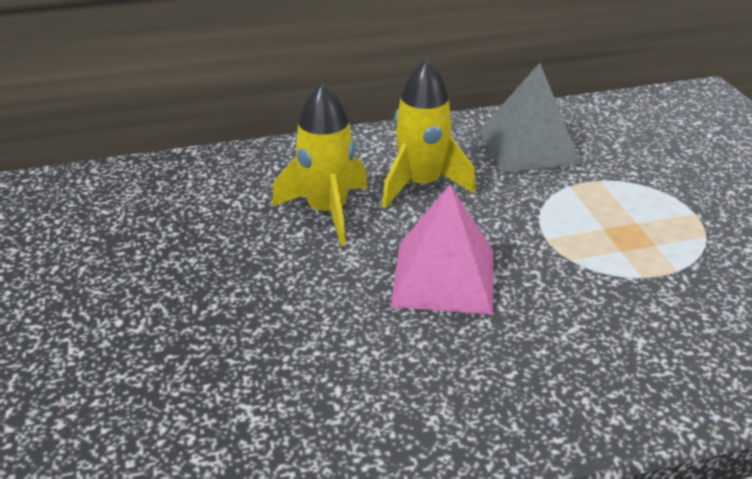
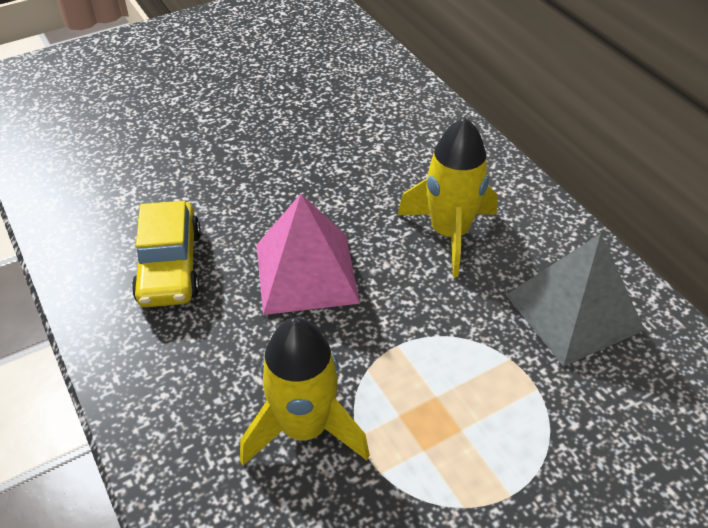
camera: 75 degrees right, 10 degrees up
(327, 211) = (377, 179): yellow rocket -> yellow rocket (304, 428)
(400, 379) = (170, 266): none -> yellow car

